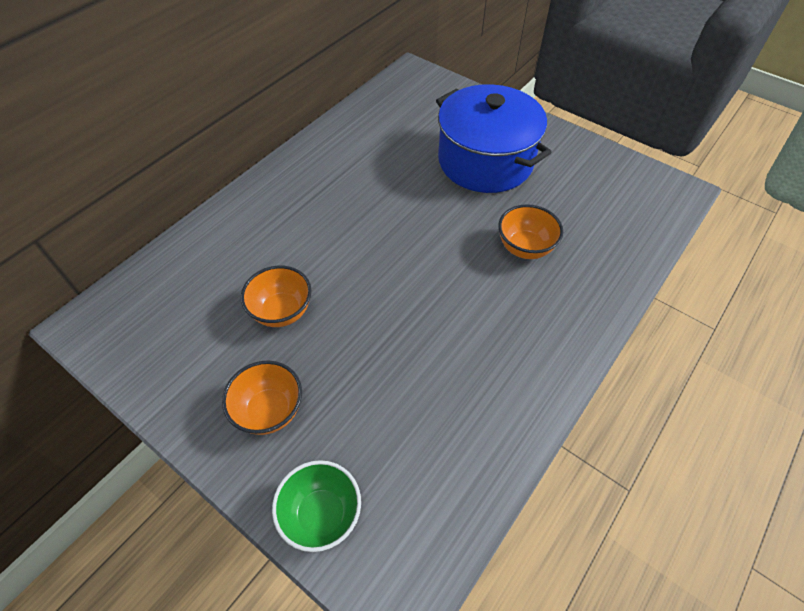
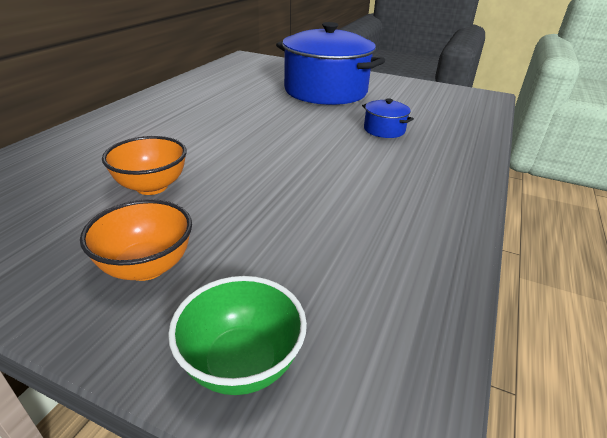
camera: 15 degrees left, 20 degrees down
(525, 248) = (384, 130): orange bowl -> blue pot

